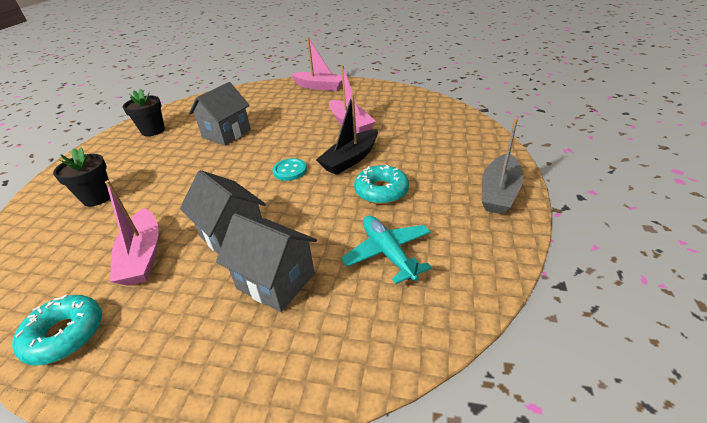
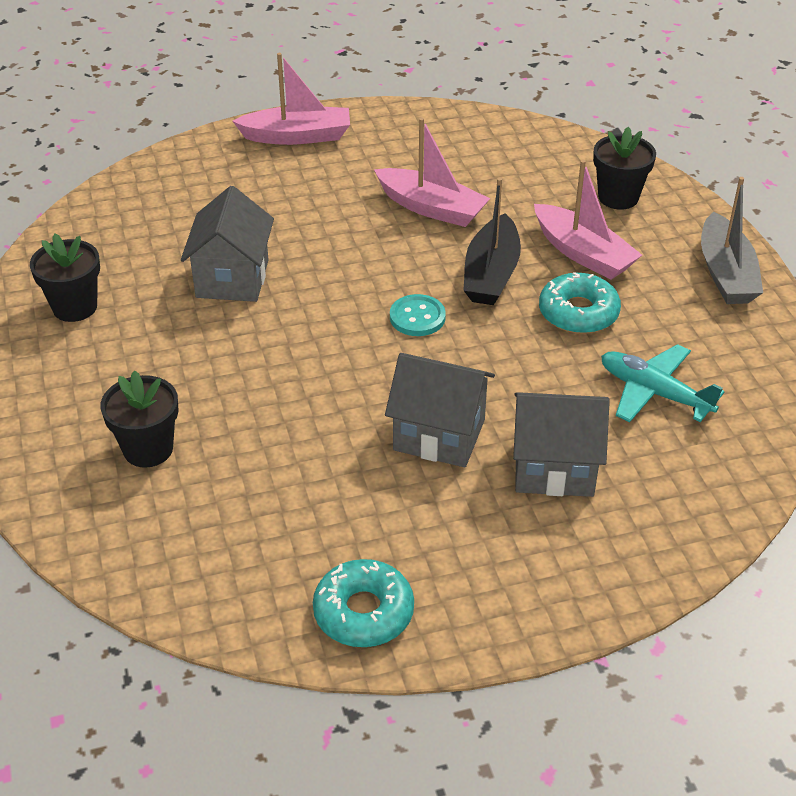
camera: 30 degrees left, 5 degrees up
(143, 256) = (343, 500): pink boat -> pink boat (583, 254)
(459, 138) = (618, 197): none -> black flower pot

